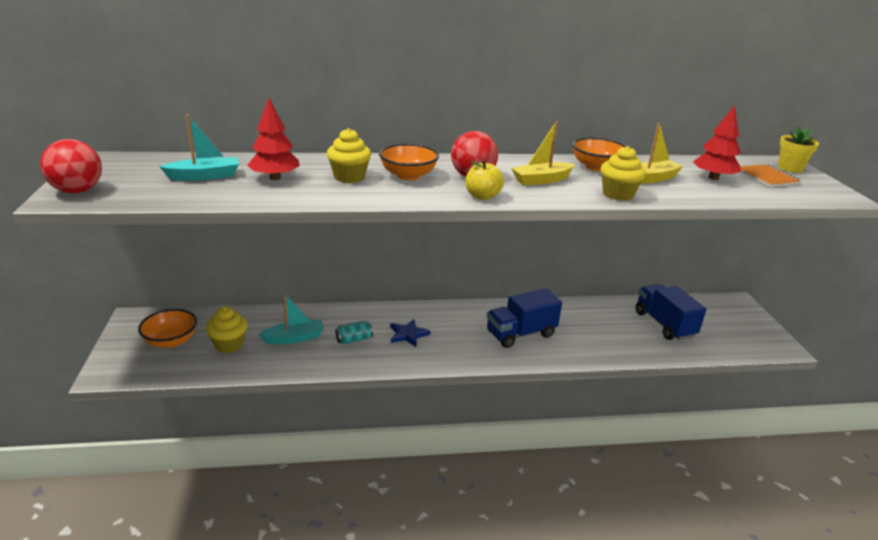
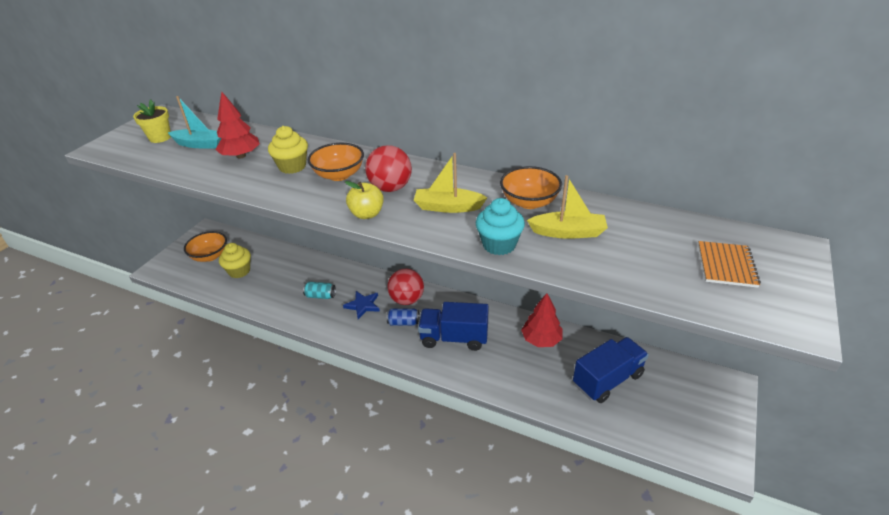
camera: 35 degrees right, 10 degrees up
(77, 191) = (115, 143): red ball -> red ball (407, 299)
(294, 338) = (283, 280): turquoise boat -> none
(463, 336) = (403, 322): none -> blue can
(618, 194) = (499, 245): yellow cupcake -> turquoise cupcake
(664, 324) = (607, 379): blue truck -> blue truck turned 45 degrees clockwise
(713, 178) = (648, 249): red tree -> red tree (541, 340)
(790, 168) = (785, 259): yellow flower pot -> yellow flower pot (160, 137)

